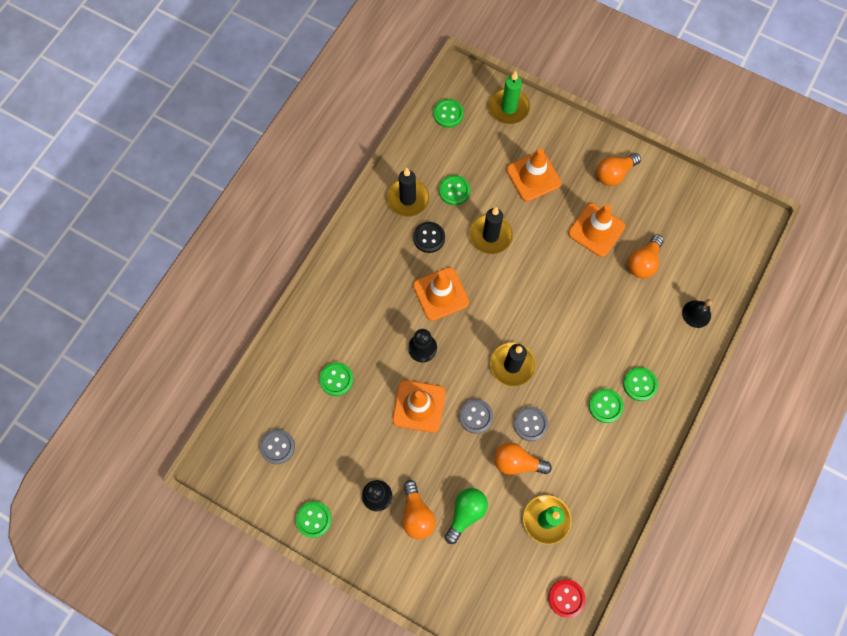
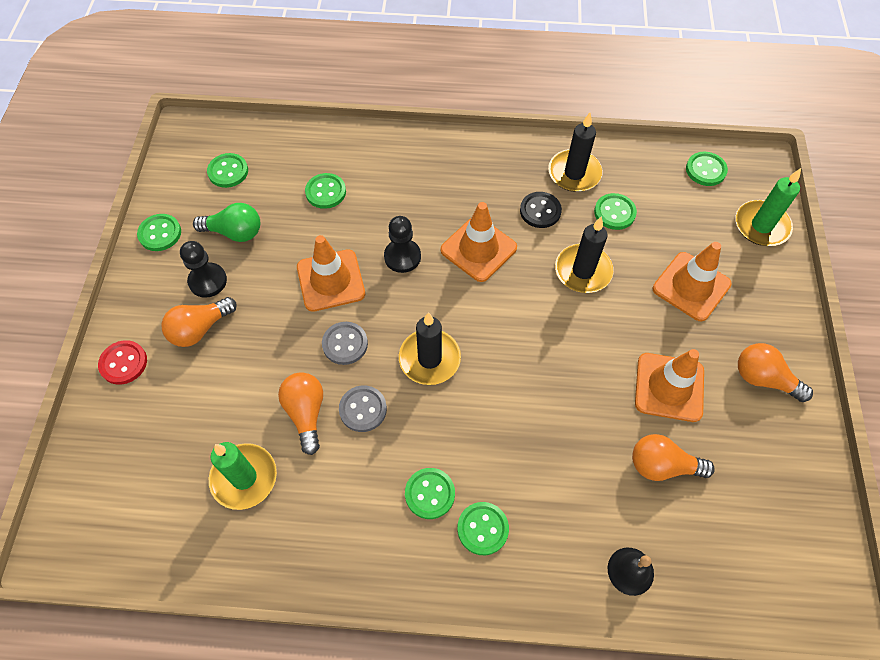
camera: 65 degrees right, 10 degrees down
(277, 447) = (228, 171): grey button -> green button
(466, 513) = (219, 380): green light bulb -> green light bulb (234, 232)
(566, 598) = (147, 543): red button -> red button (123, 363)

